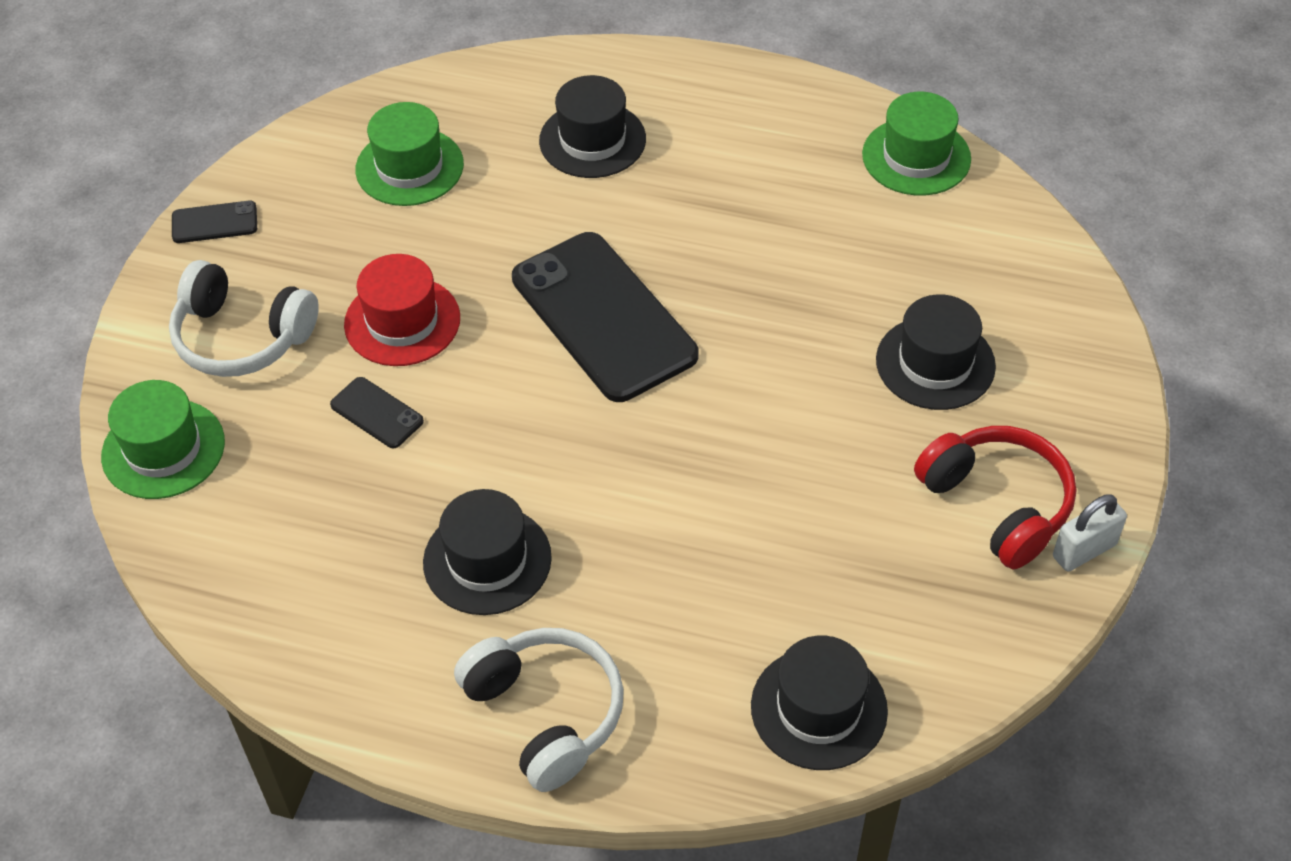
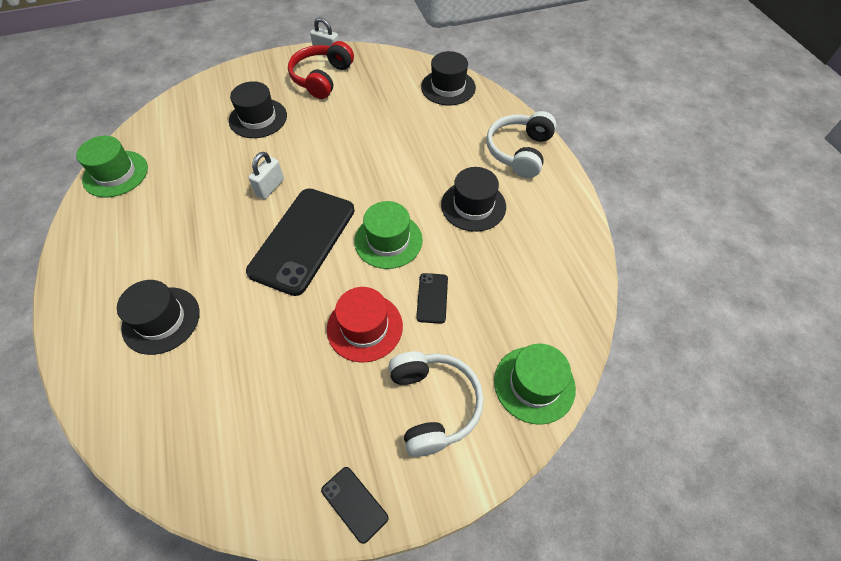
camera: 125 degrees left, 5 degrees up
(409, 167) = (234, 410): green hat -> green hat (388, 240)
(744, 319) = (270, 187): none -> white padlock

